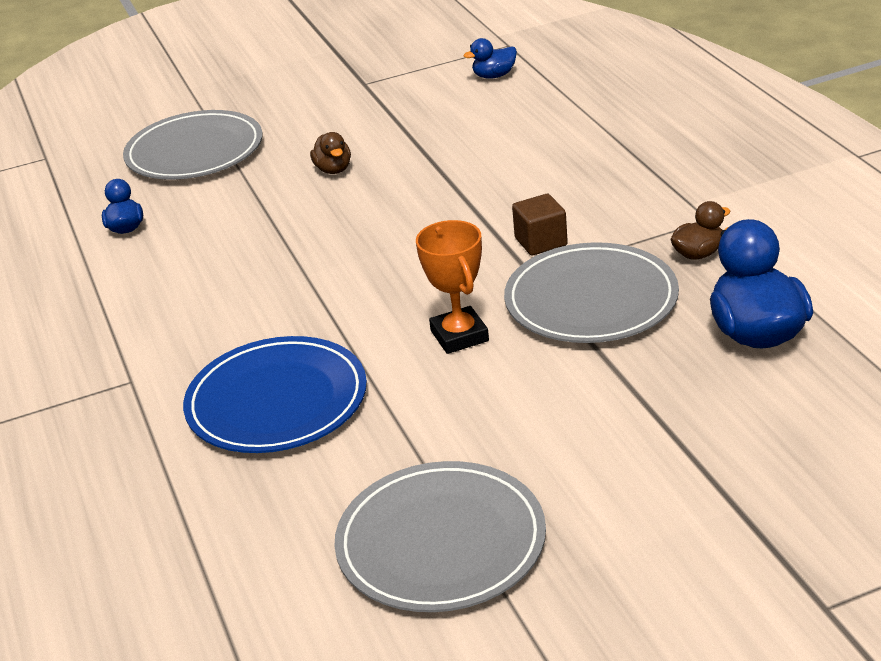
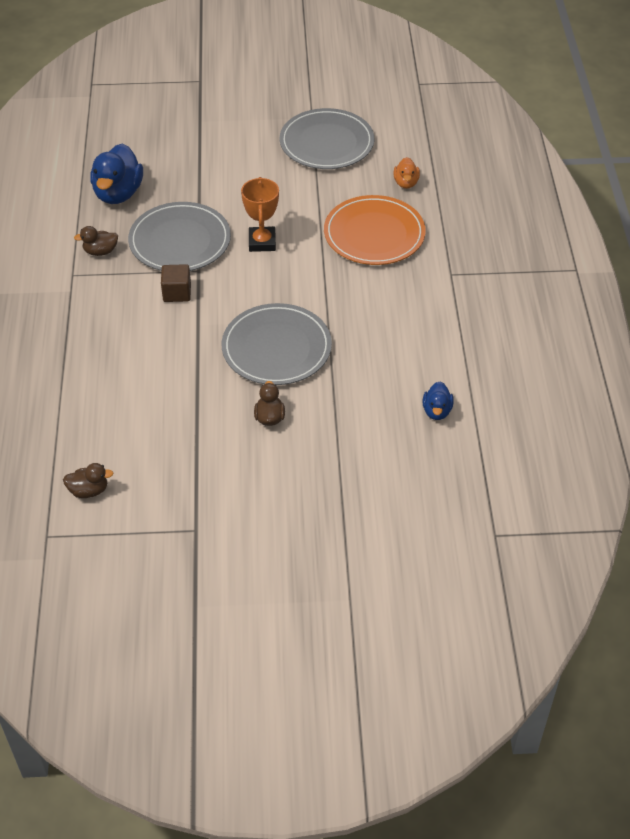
camera: 165 degrees left, 15 degrees up
(194, 151) = (367, 488): grey plate -> grey plate (276, 348)
(246, 508) = (406, 183): none -> orange duck
(277, 401) = (374, 234): blue plate -> orange plate
(494, 76) = (89, 490): blue duck -> brown duck

